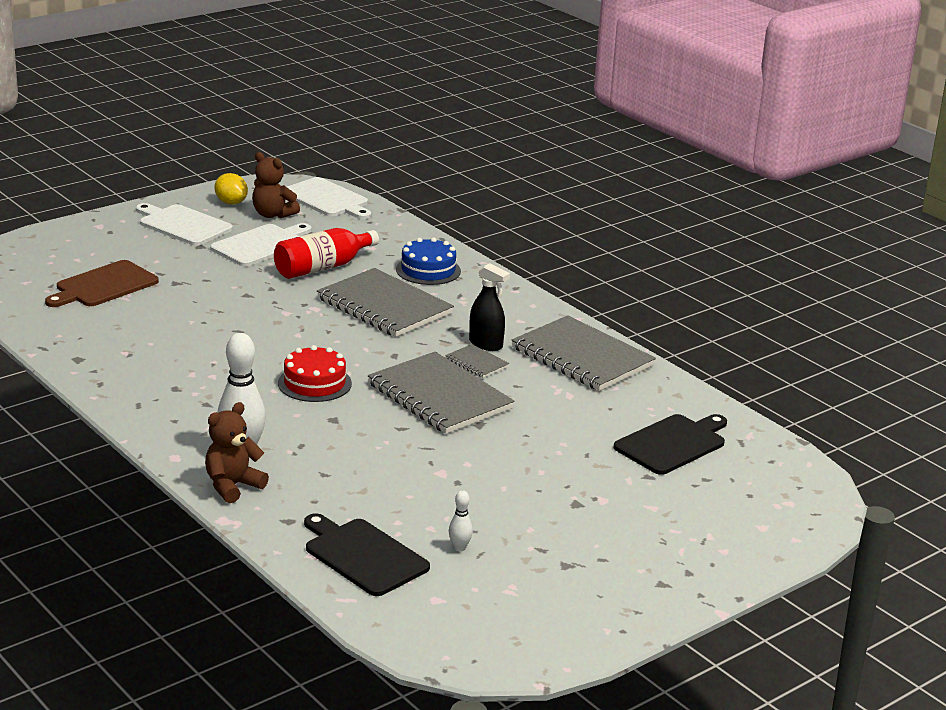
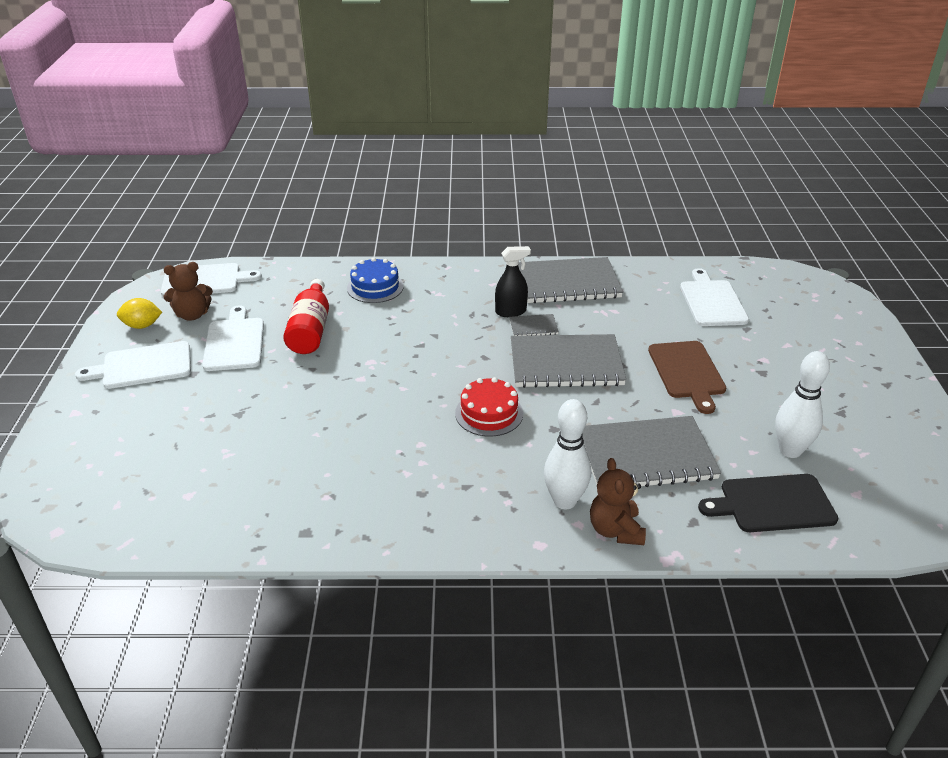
camera: 50 degrees left, 10 degrees up
(103, 285) = (189, 458): brown cutting board -> brown cutting board (687, 372)
(384, 306) = (406, 329): grey notebook -> grey notebook (646, 456)
(459, 548) = (790, 450): white bowling pin -> white bowling pin, size x2.14
(673, 443) = (712, 301): black cutting board -> white cutting board

